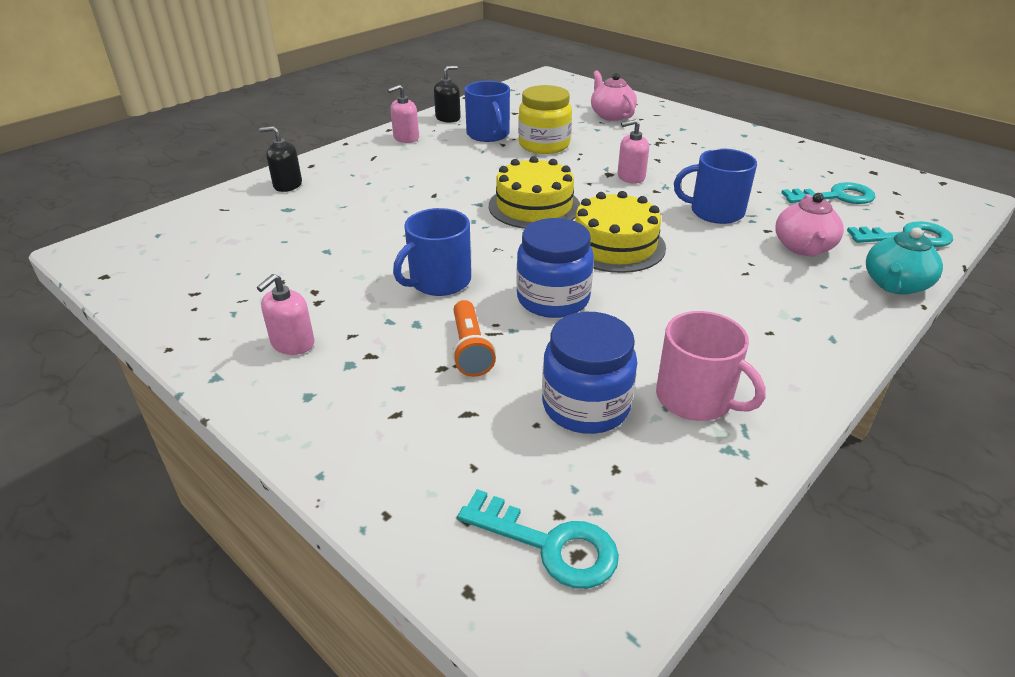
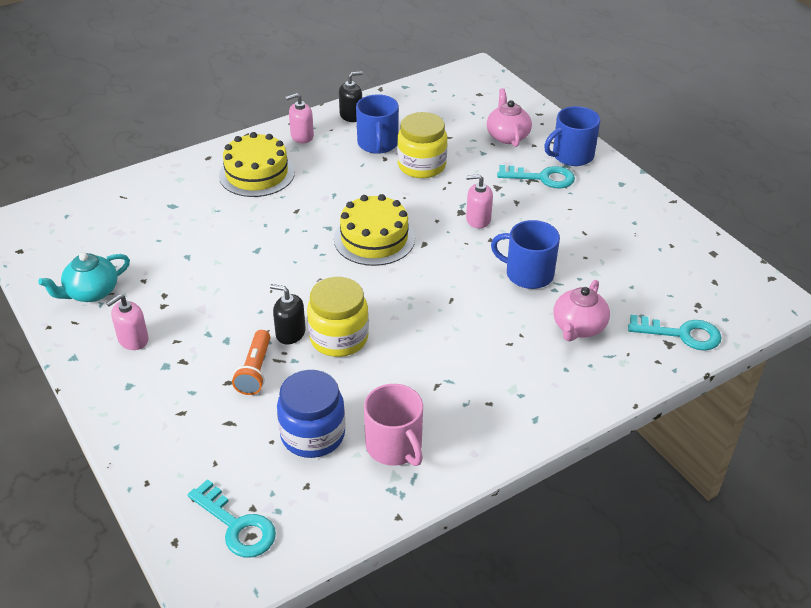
camera: 15 degrees right, 5 degrees up
(287, 185) = (181, 178): black soap dispenser -> black soap dispenser (290, 333)
(439, 281) = (260, 303): blue mug -> blue mug (571, 155)
(553, 299) = (339, 338): blue jar -> yellow jar
(615, 245) = (418, 294): yellow cake -> yellow cake (257, 174)
(835, 196) = (652, 276): turquoise key -> turquoise key (542, 178)
(895, 285) = (628, 380): turquoise teapot -> turquoise teapot (91, 292)

